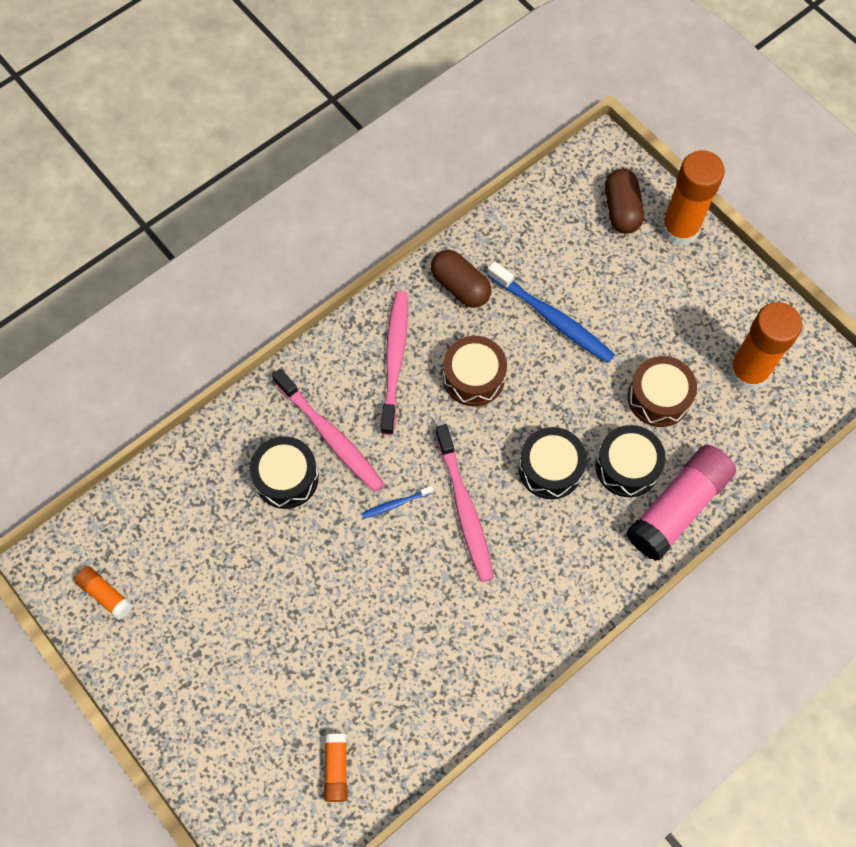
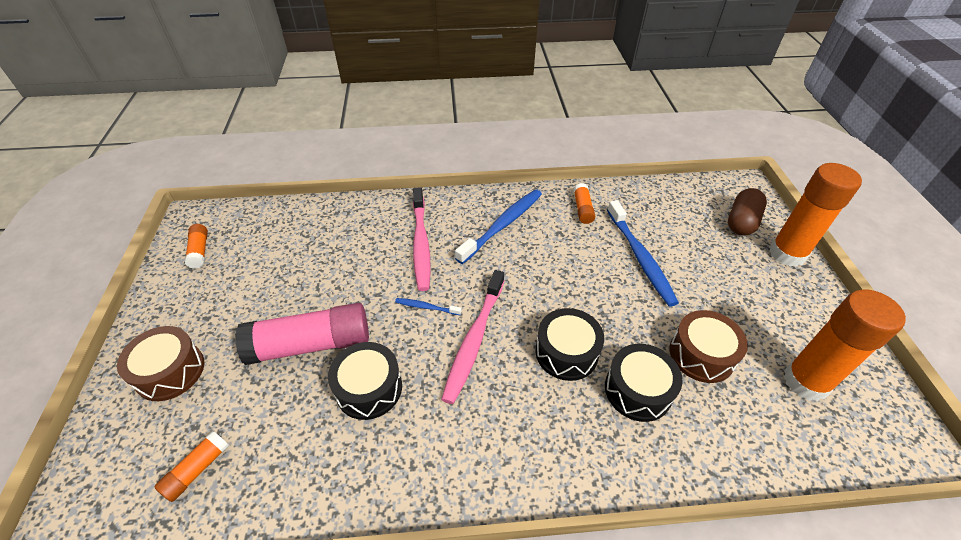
camera: 35 degrees right, 20 degrees down
(286, 478) = (370, 251): black drum -> black drum (369, 388)
(394, 360) = (502, 225): pink toothbrush -> blue toothbrush
(460, 286) = (582, 209): brown capsule -> orange glue stick
(473, 377) = (551, 262): brown drum -> brown drum (170, 371)
(678, 507) = (668, 454): pink glue stick -> pink glue stick (311, 344)

